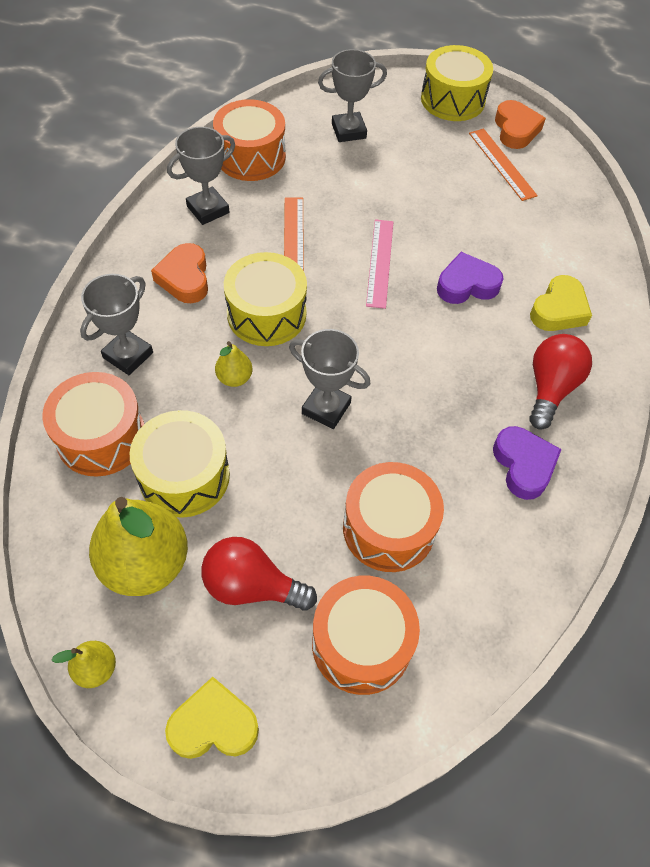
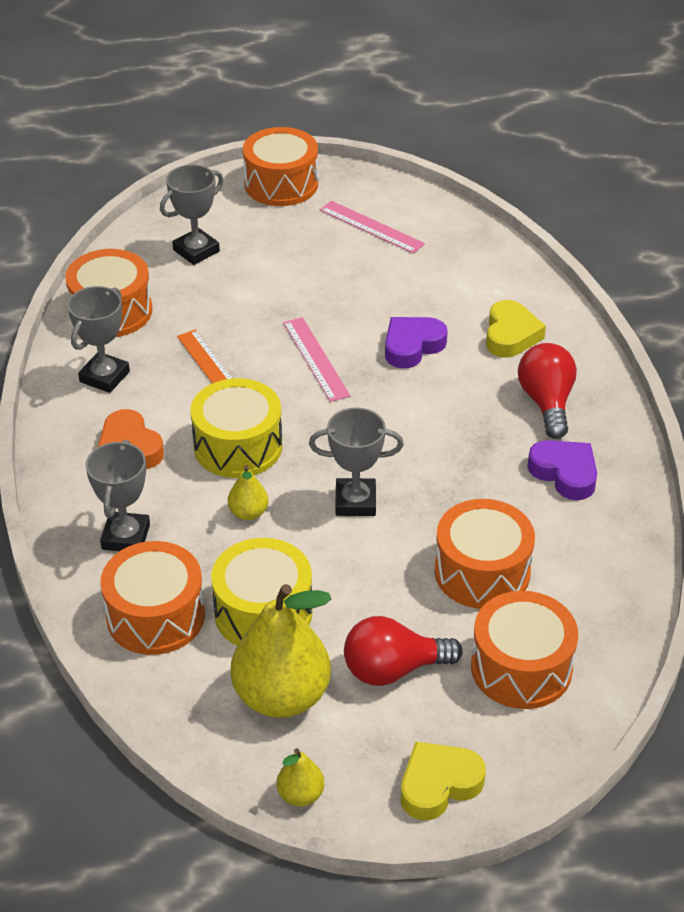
camera: 25 degrees left, 15 degrees down
(452, 99) = (281, 184): yellow drum -> orange drum
(502, 164) = (371, 227): orange ruler -> pink ruler
(516, 129) = (363, 190): orange heart -> none

